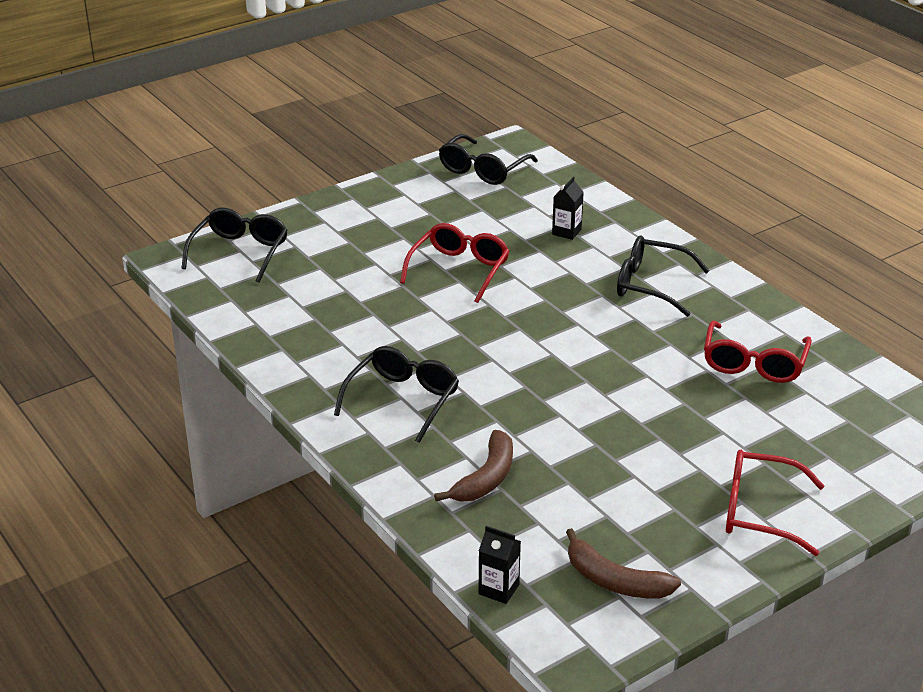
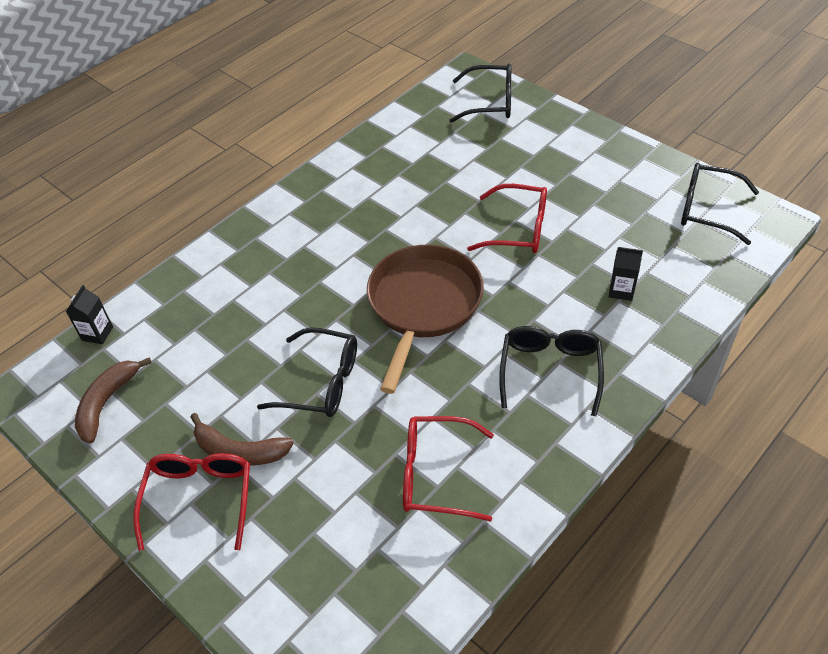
camera: 80 degrees right, 15 degrees up
(402, 400) = (316, 234): black glasses -> black glasses (321, 382)
(486, 478) = (225, 302): brown banana -> brown banana (239, 451)
(543, 342) = (423, 305): none -> brown pan

